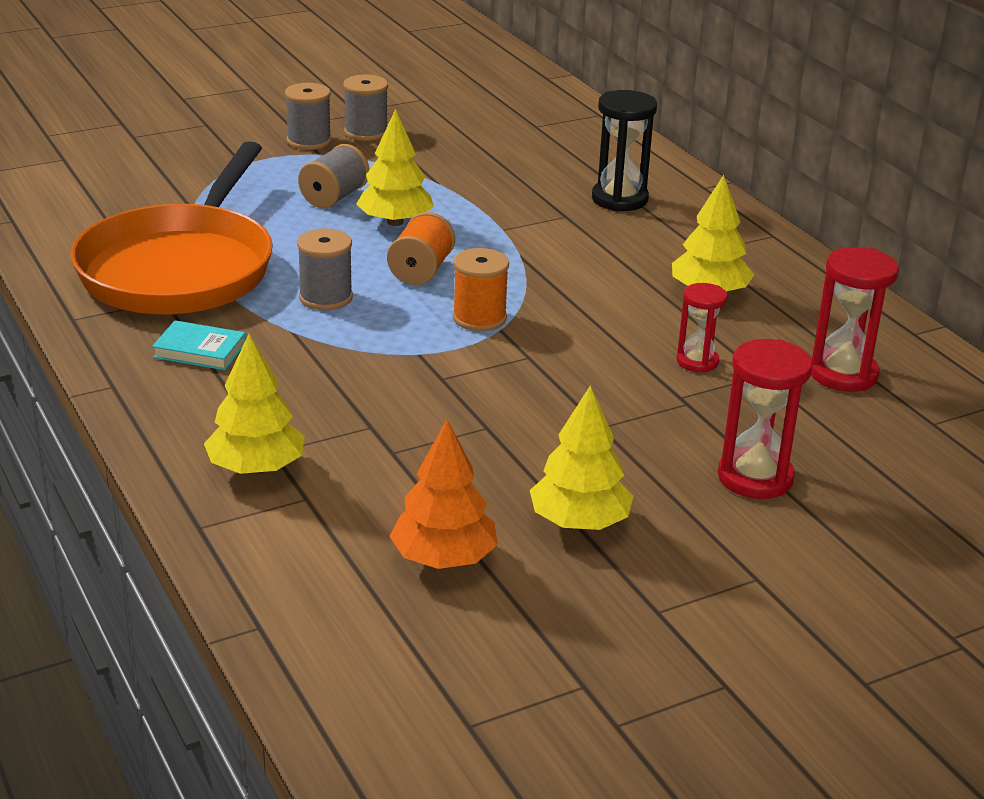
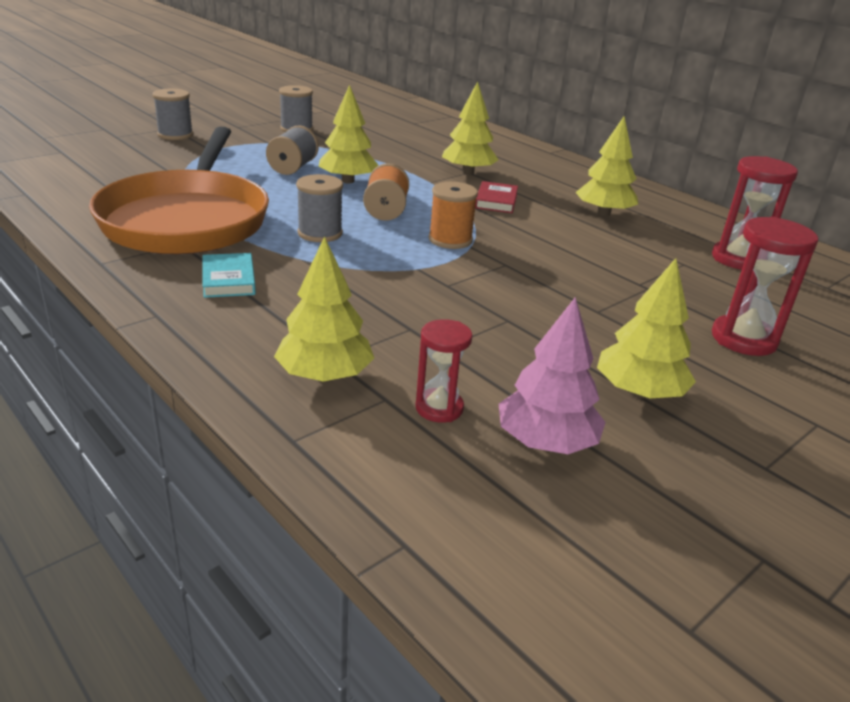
camera: 15 degrees left, 0 degrees up
(200, 350) = (229, 280): turquoise book -> turquoise book turned 75 degrees clockwise
(309, 141) = (256, 135): grey spool -> grey spool (175, 135)
(444, 559) = (546, 442): orange tree -> pink tree
(563, 216) = (468, 172): none -> yellow tree
(573, 265) = (496, 201): none -> red book
(619, 199) = (499, 161): black hourglass -> none
(697, 361) = (632, 258): red hourglass -> red hourglass (439, 408)

